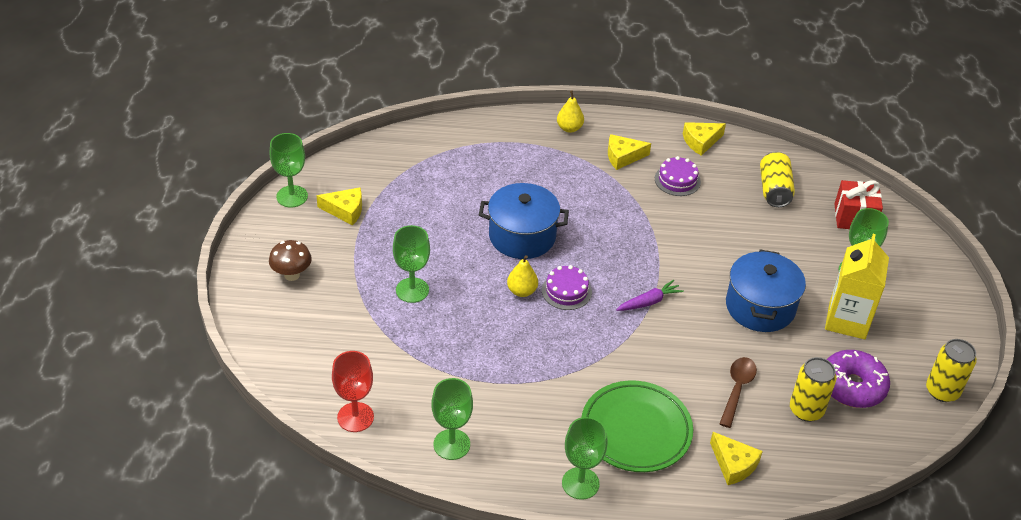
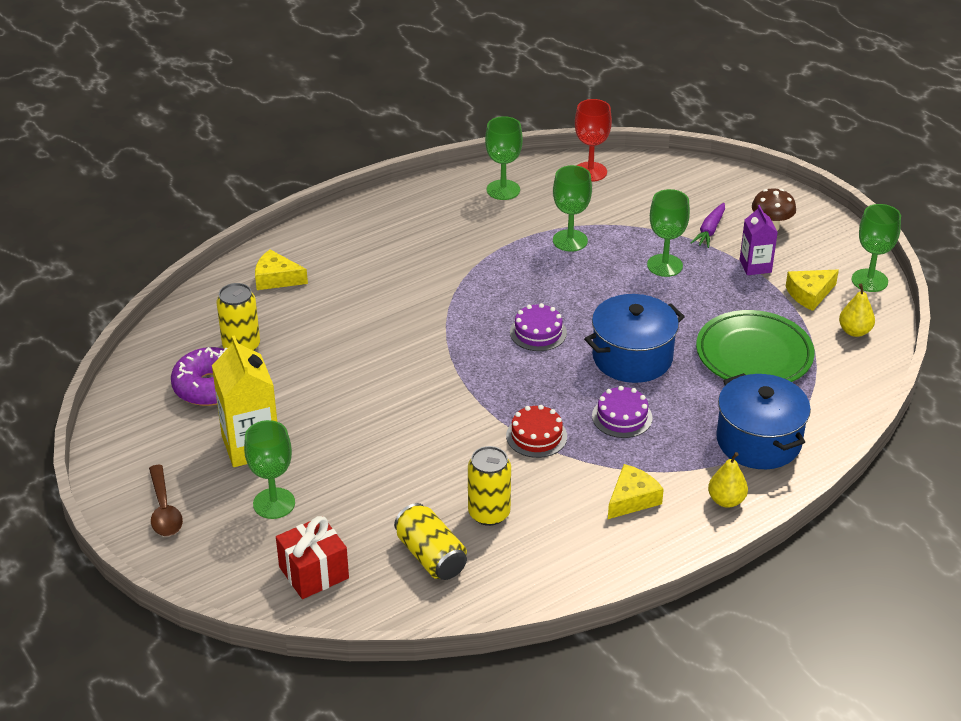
camera: 145 degrees right, 5 degrees down
(350, 251) = (755, 266): none -> purple carton
(522, 291) = (576, 312): yellow pear -> yellow pear (854, 331)
(580, 483) = (385, 213): green goblet -> green goblet (570, 240)
(636, 430) = (374, 263): green plate -> green plate (754, 355)
(643, 221) = (536, 436): none -> red cake
(649, 302) = (455, 362): purple carrot -> purple carrot (709, 231)
(677, 180) = (547, 504): purple cake -> purple cake (622, 417)
(701, 142) = (568, 573): yellow cheese -> none
(737, 389) = (315, 332): brown spoon -> brown spoon (164, 510)
(760, 307) = (347, 413): blue pot -> blue pot (758, 441)
(942, 391) = (119, 426): yellow can -> yellow can (489, 513)

